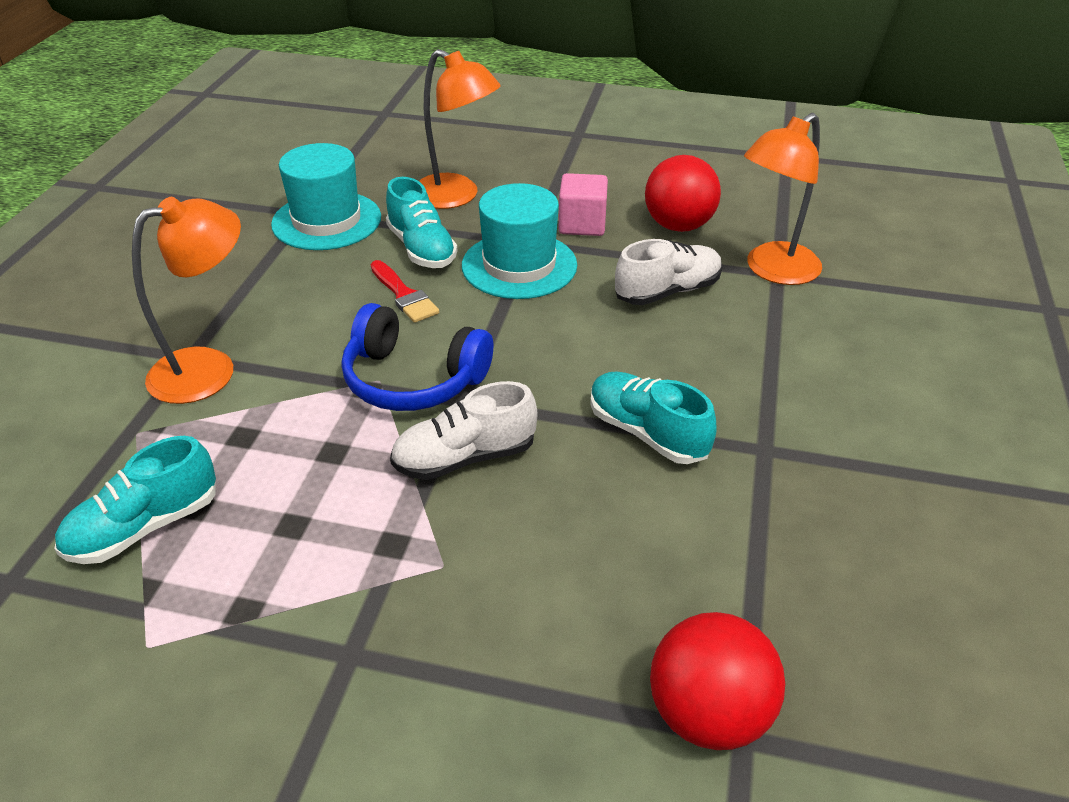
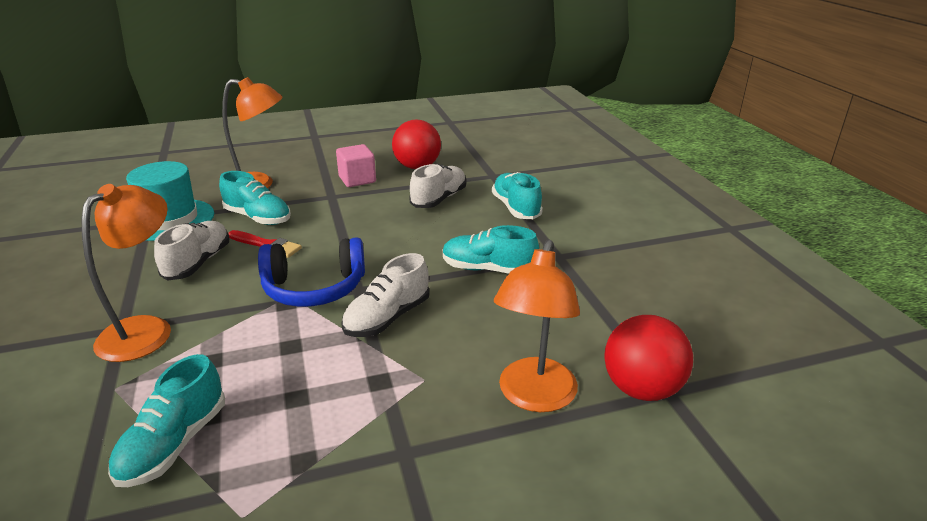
camera: 30 degrees left, 10 degrees down
(315, 295) = (198, 263): none -> white shoe
(519, 265) = (334, 209): turquoise hat -> none
(767, 343) = (516, 208): none -> turquoise shoe
(773, 271) = (489, 175): orange lamp -> orange lamp (534, 397)

